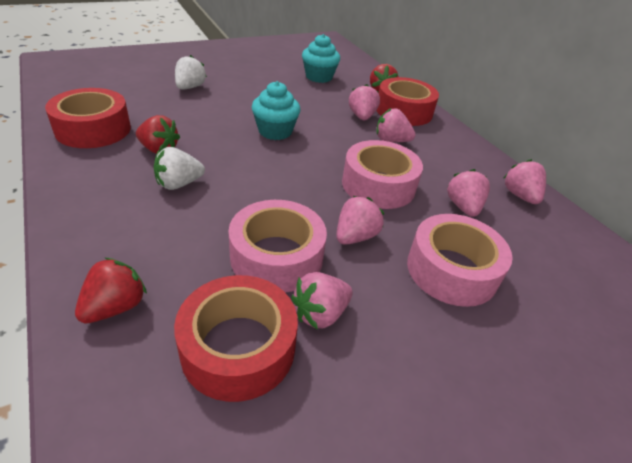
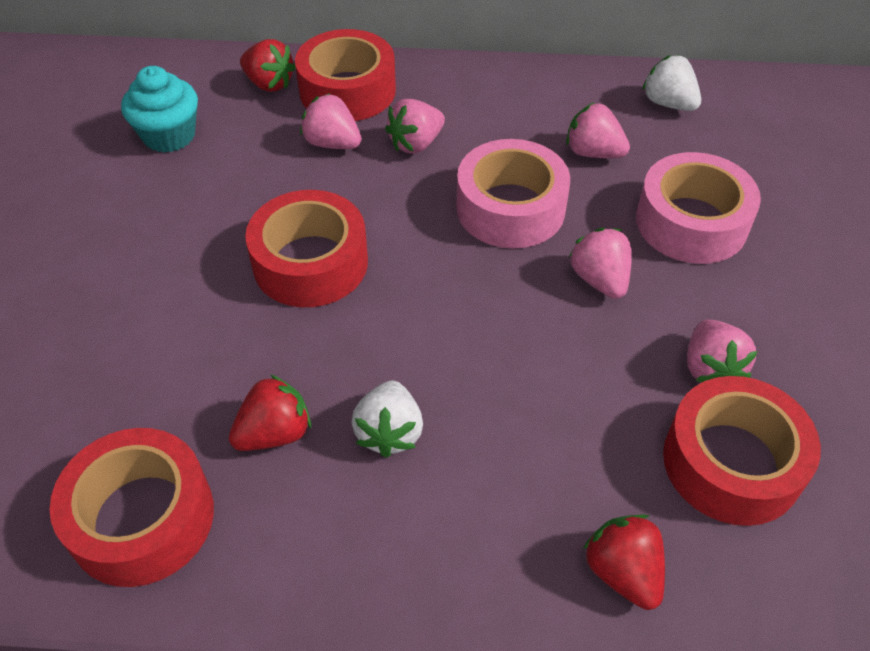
camera: 55 degrees left, 10 degrees up
(190, 87) = (76, 327): white strawberry -> white strawberry (668, 103)
(275, 131) = (310, 263): turquoise cupcake -> red tape
(276, 257) = (602, 373): pink tape -> none
(520, 196) = (597, 91): pink strawberry -> none

